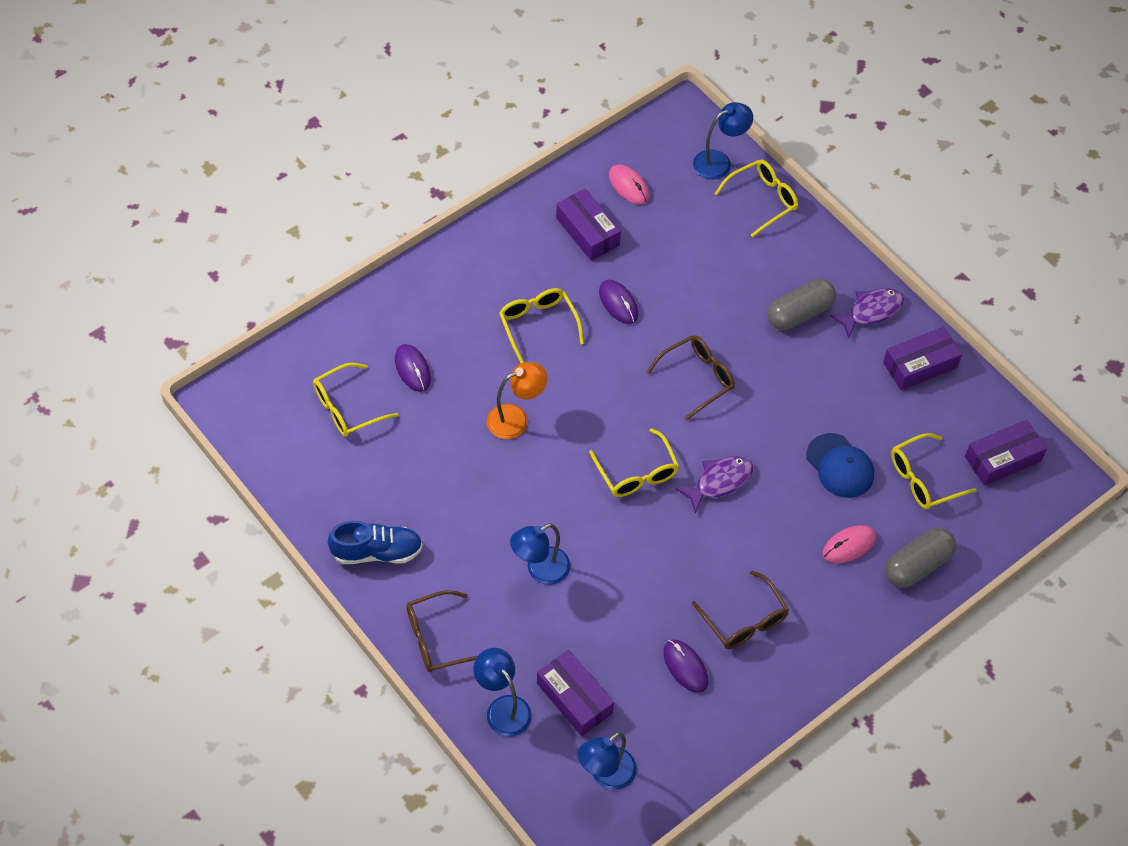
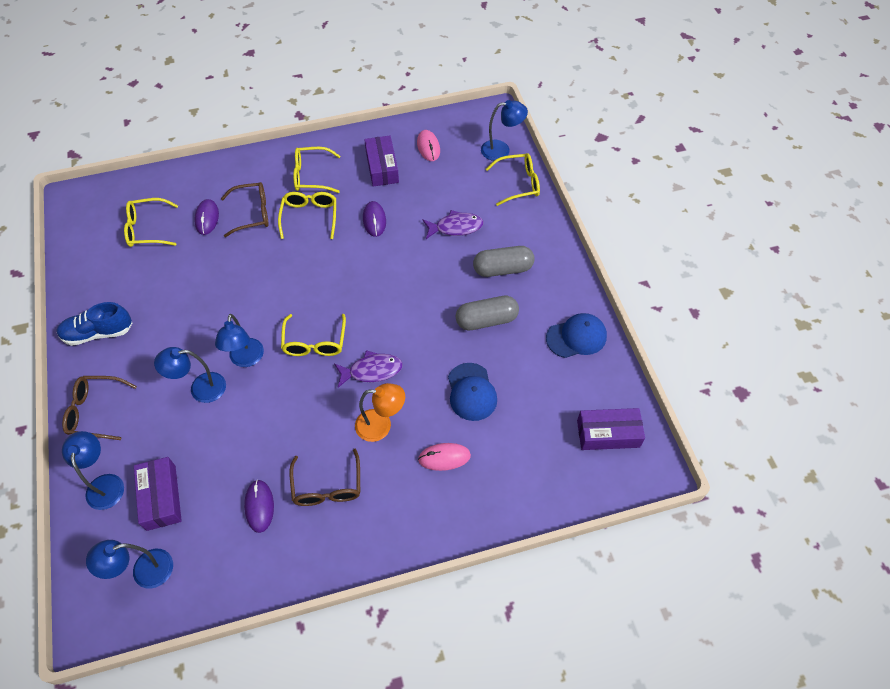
camera: 25 degrees right, 0 degrees up
(377, 552) = (98, 333): blue shoe -> blue shoe turned 150 degrees clockwise
(516, 419) = (254, 274): orange lamp -> orange lamp (381, 425)
(571, 520) = (246, 359): none -> blue lamp
(697, 378) = (400, 290): brown glasses -> brown glasses (253, 213)
(871, 311) = (559, 285): purple fish -> purple fish (456, 227)
(917, 565) = (491, 495): grey capsule -> grey capsule (486, 320)
(920, 365) = (576, 337): purple box -> blue cap
(923, 479) = (533, 426): yellow glasses -> yellow glasses (311, 176)

